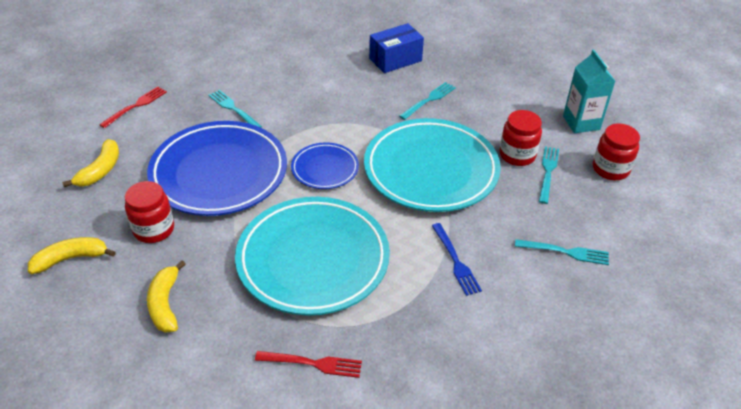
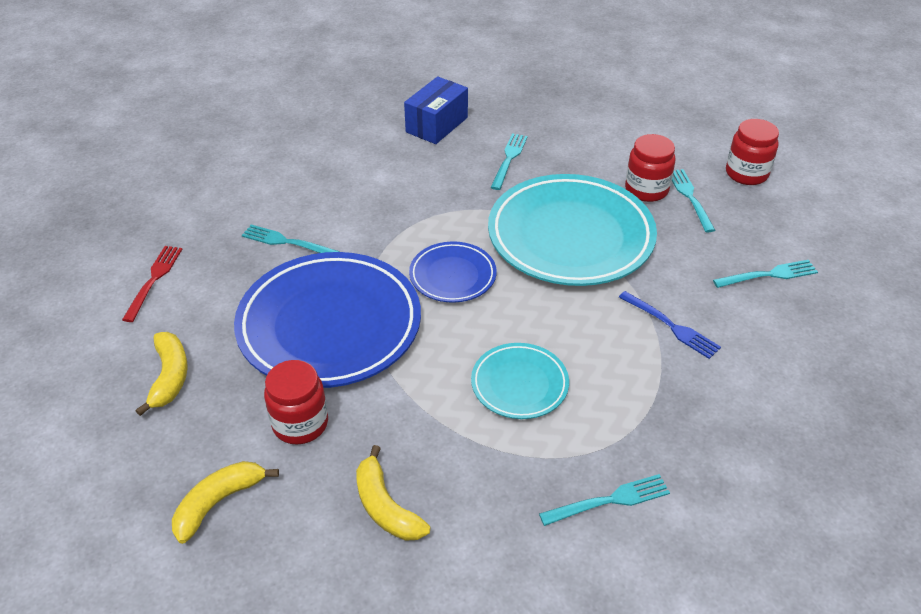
camera: 25 degrees left, 0 degrees up
(313, 259) = (519, 384): turquoise plate -> turquoise plate, size x0.50
(313, 363) = (610, 500): red fork -> turquoise fork
(581, 123) = (683, 134): turquoise carton -> none

